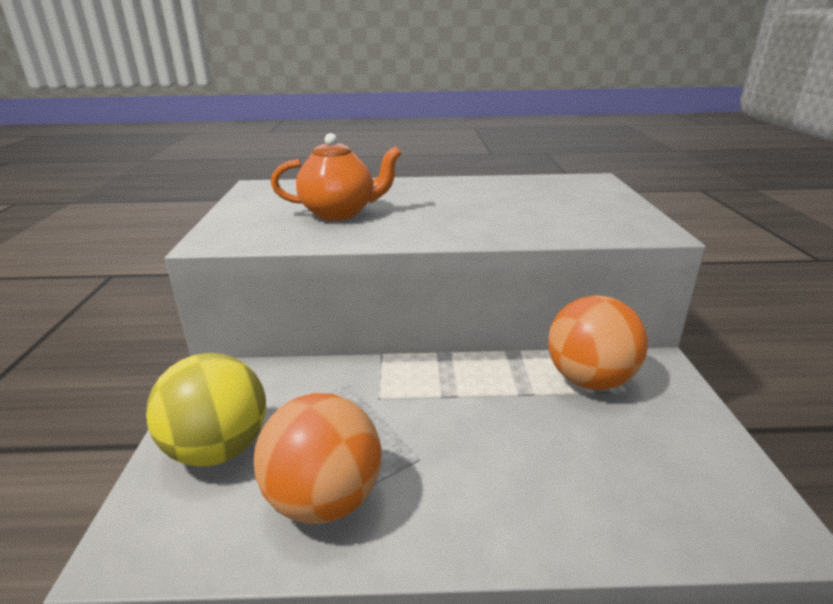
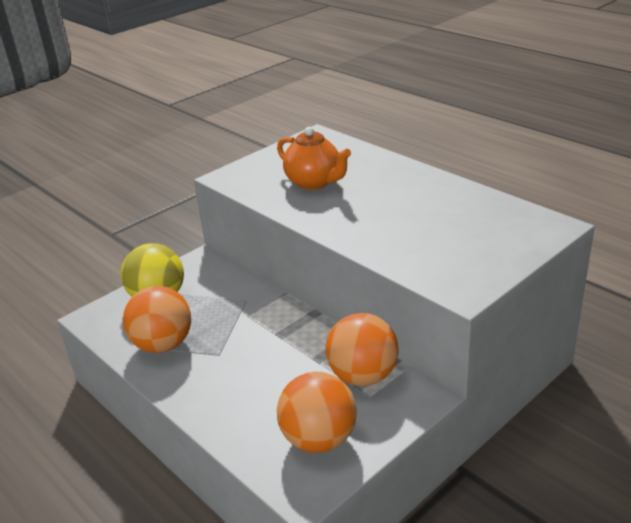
camera: 50 degrees right, 5 degrees up
(676, 463) = (319, 439): none -> orange ball

